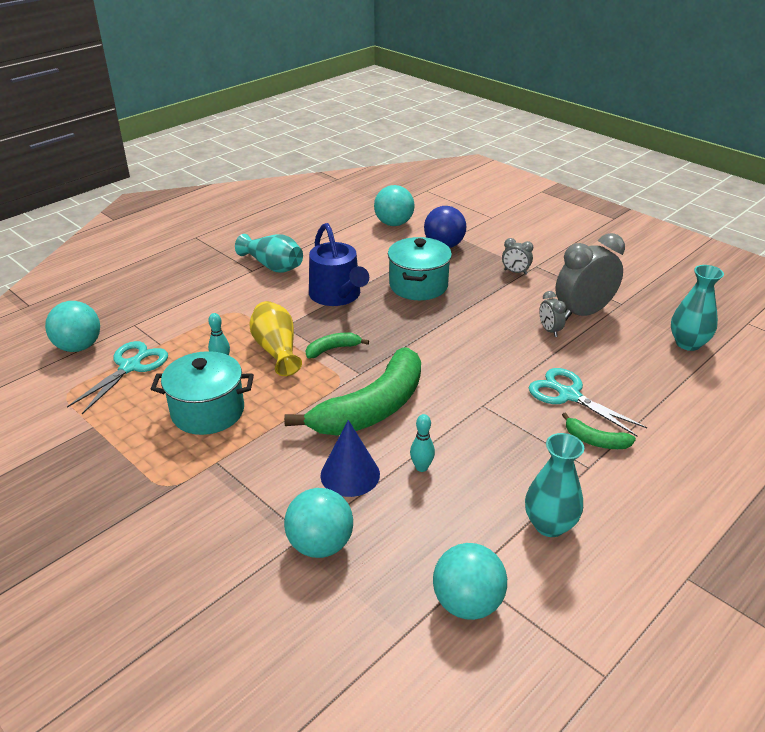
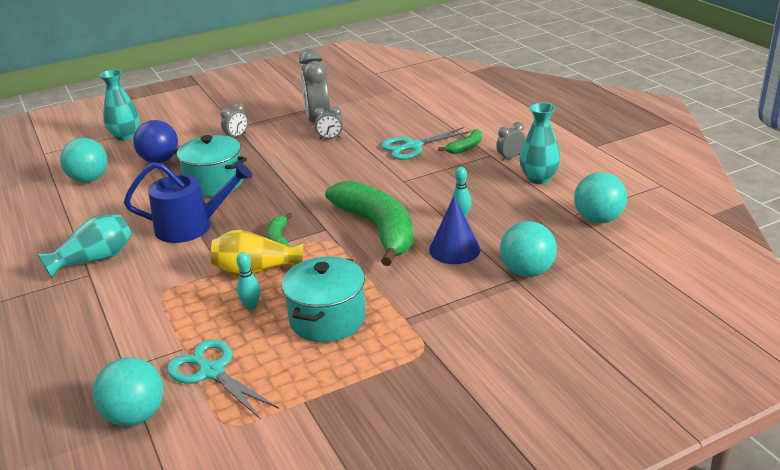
camera: 70 degrees left, 5 degrees down
(592, 487) = (510, 158): none -> grey clock
(688, 343) = (383, 96): turquoise vase -> turquoise vase (125, 136)

